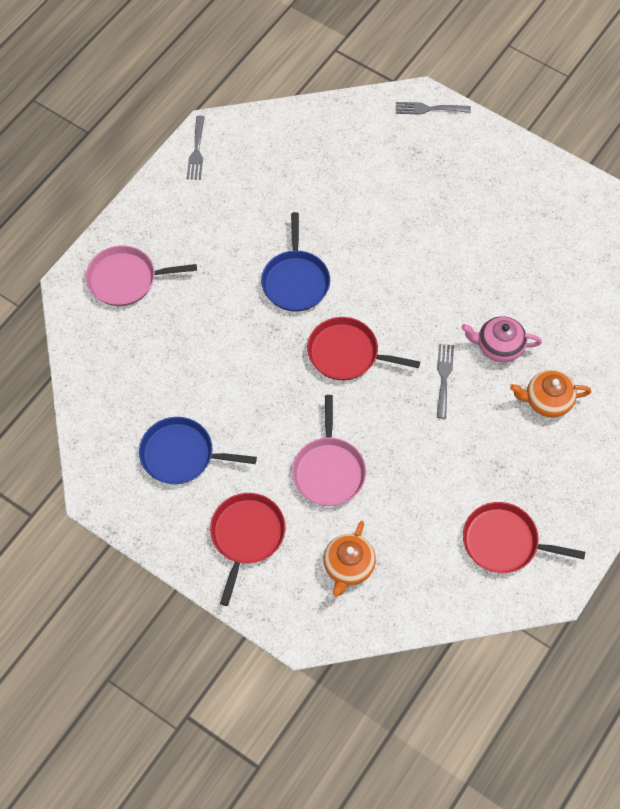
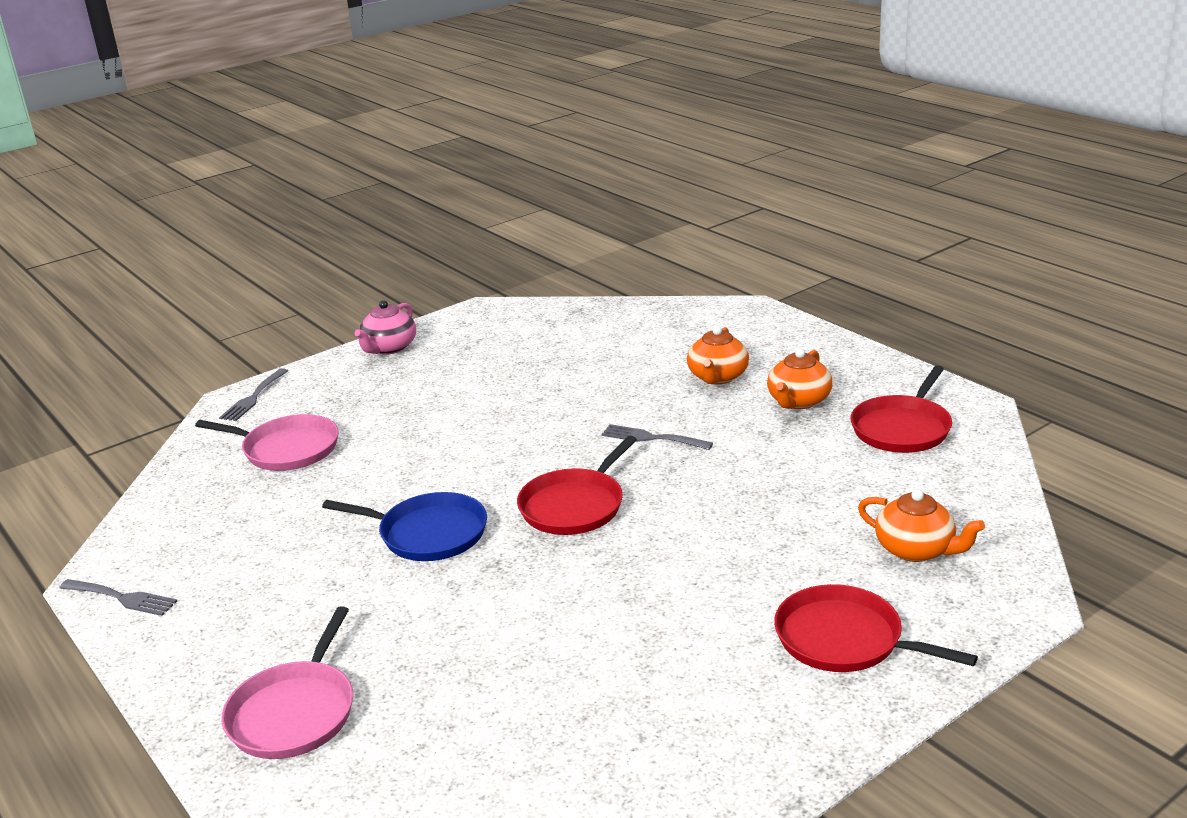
camera: 70 degrees left, 35 degrees down
(181, 455) = (673, 691): blue pan -> none
(329, 470) = (756, 546): pink pan -> pink pan (287, 449)
(499, 346) = (628, 396): pink teapot -> pink teapot (389, 348)
(525, 464) = (798, 401): none -> orange teapot

